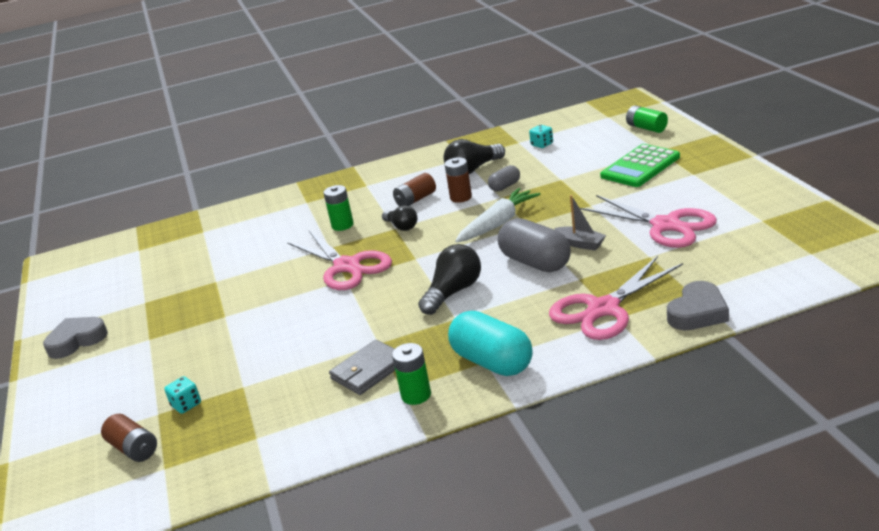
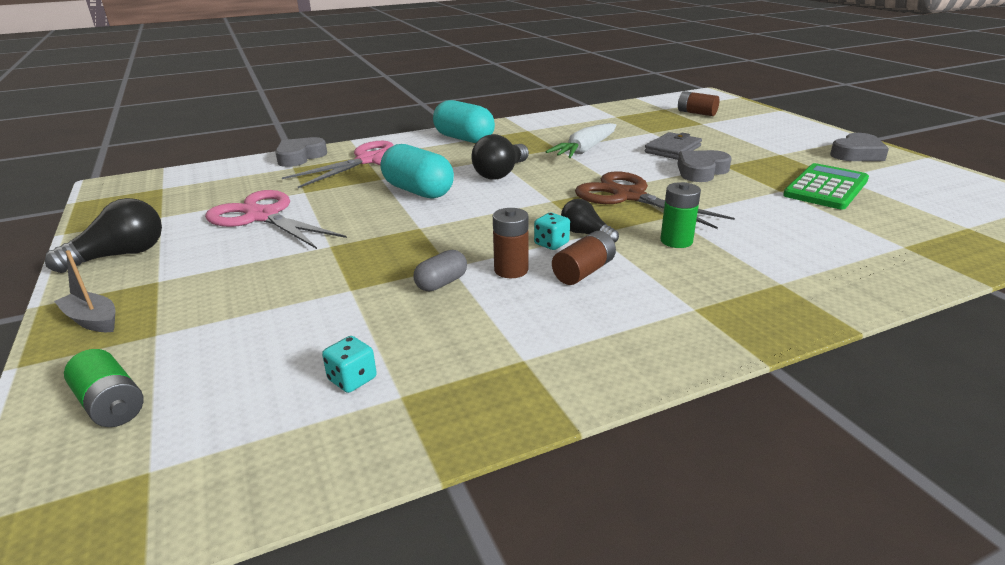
camera: 170 degrees right, 0 degrees up
(186, 405) = (685, 126): turquoise dice -> turquoise dice (551, 244)
(256, 304) = (701, 171): none -> grey heart
(347, 266) = (628, 196): pink scissors -> brown scissors
(369, 371) = (556, 136): grey wallet -> grey wallet (673, 149)
(416, 395) = (516, 128): green battery -> none
(473, 169) = (497, 324): black light bulb -> black light bulb (120, 255)
(498, 223) = (455, 230): white carrot -> white carrot (585, 150)
(535, 262) = (418, 191): grey capsule -> turquoise capsule
(580, 244) = (365, 204): grey boat -> grey boat (92, 320)
(640, 167) = (216, 300): green calculator -> green calculator (826, 188)

